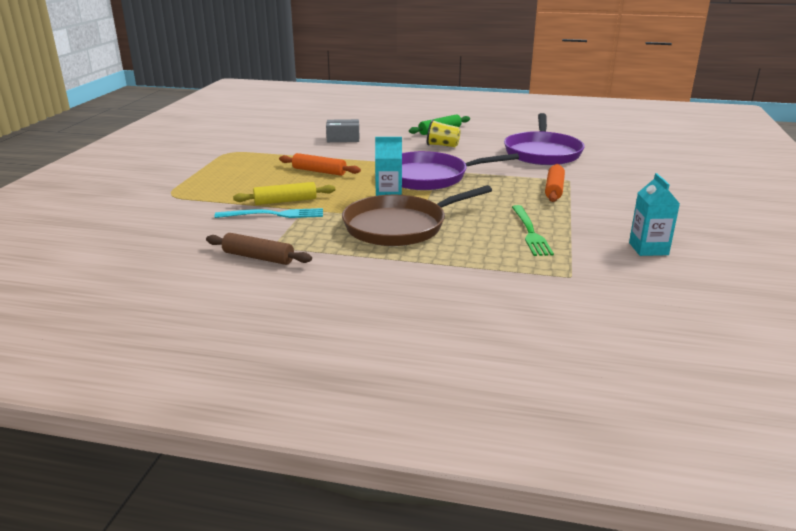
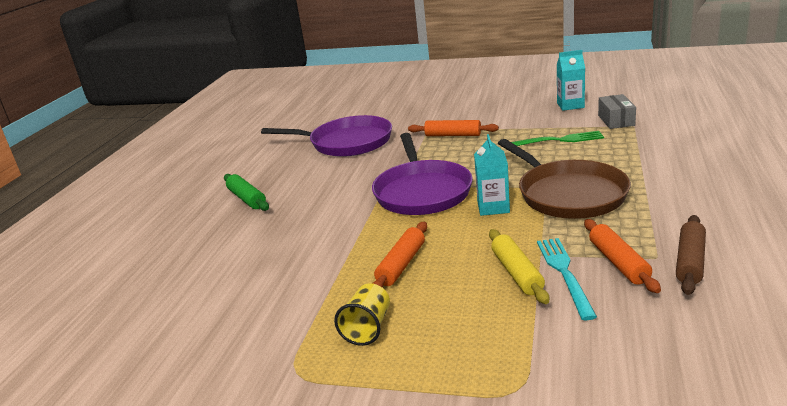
camera: 85 degrees left, 0 degrees up
(275, 233) = (619, 262): none -> orange rolling pin
(343, 139) = (255, 265): grey box -> grey box (616, 120)
(442, 145) = (309, 192): yellow cup -> yellow cup (367, 328)

